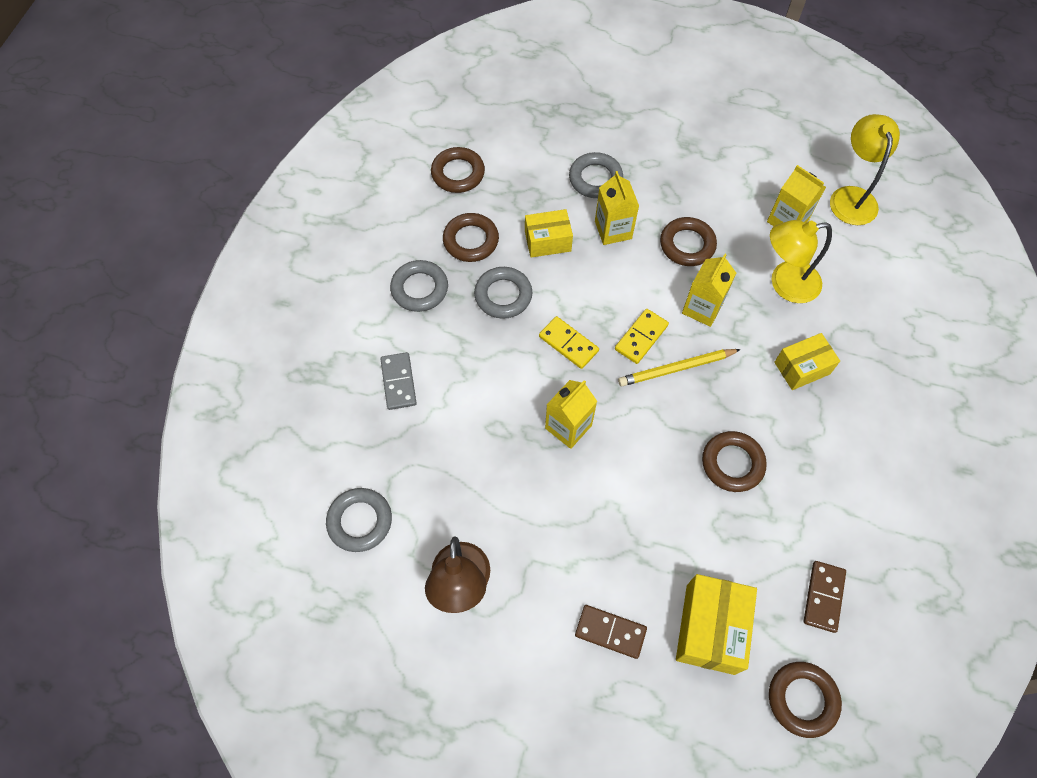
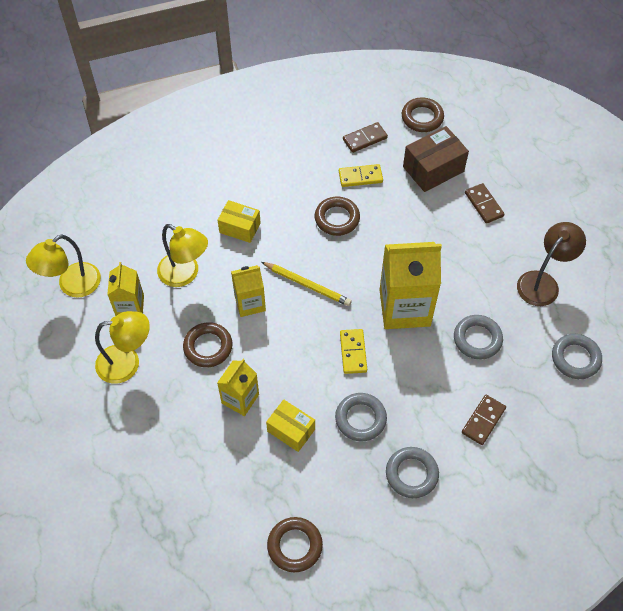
camera: 135 degrees left, 5 degrees down
(398, 382) = (483, 420): grey domino -> brown domino
(471, 240) = (341, 479): brown ring -> none
(568, 427) = (404, 308): yellow carton -> yellow carton, size x1.78
(595, 179) = (206, 447): grey ring -> grey ring (477, 339)
(641, 337) = (306, 318): yellow domino -> yellow domino (360, 177)
(710, 628) = (433, 169): yellow box -> brown box
(728, 182) = (127, 363): none -> yellow lamp

